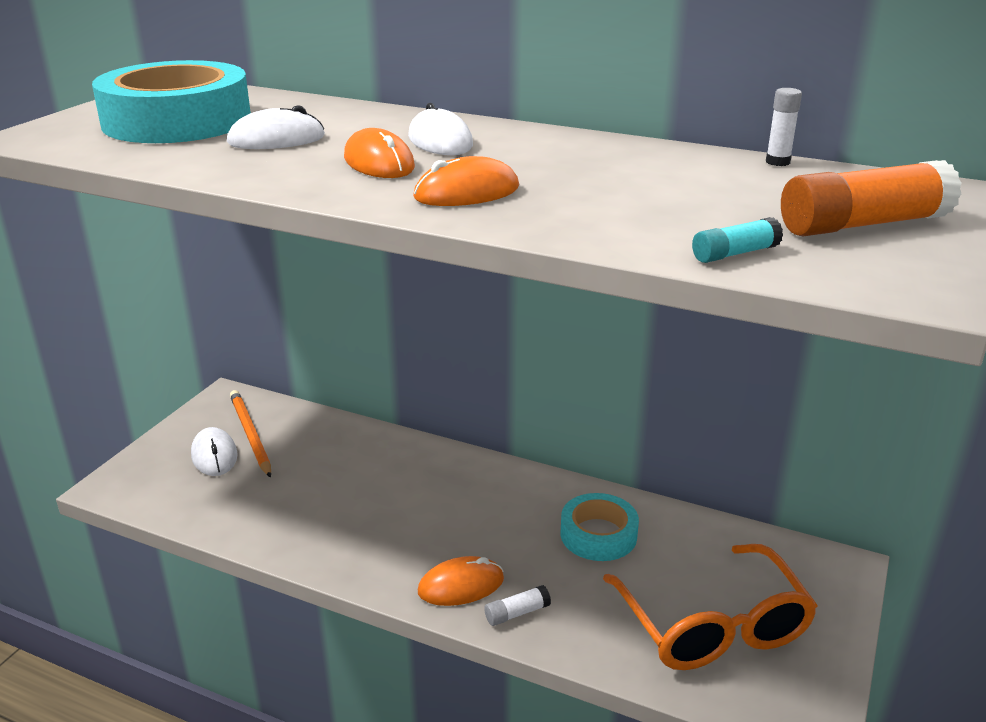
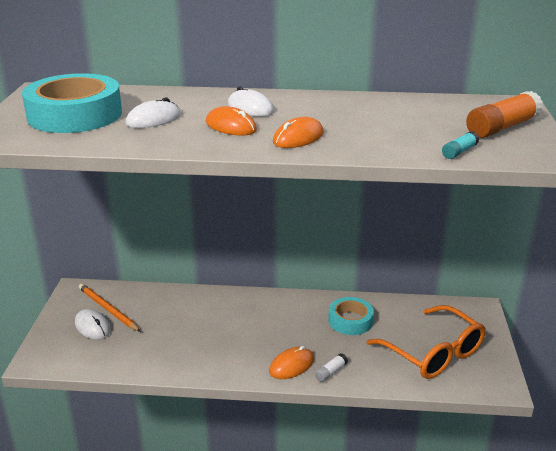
camera: 20 degrees left, 0 degrees up
(777, 162) = (435, 98): white glue stick -> none

